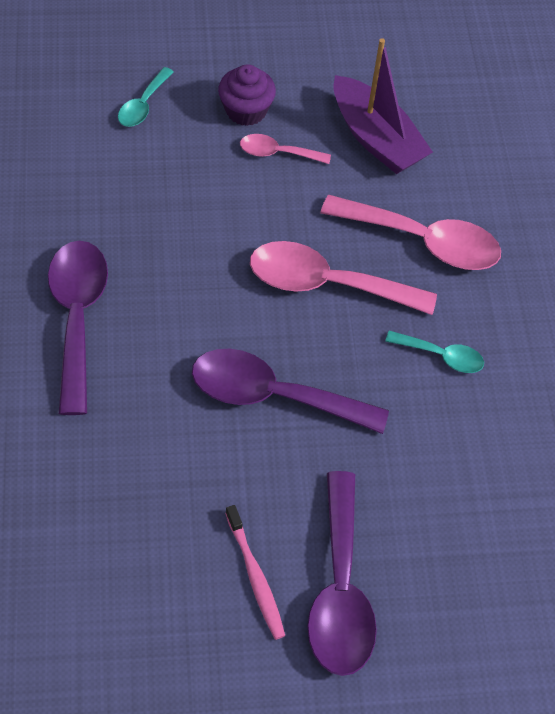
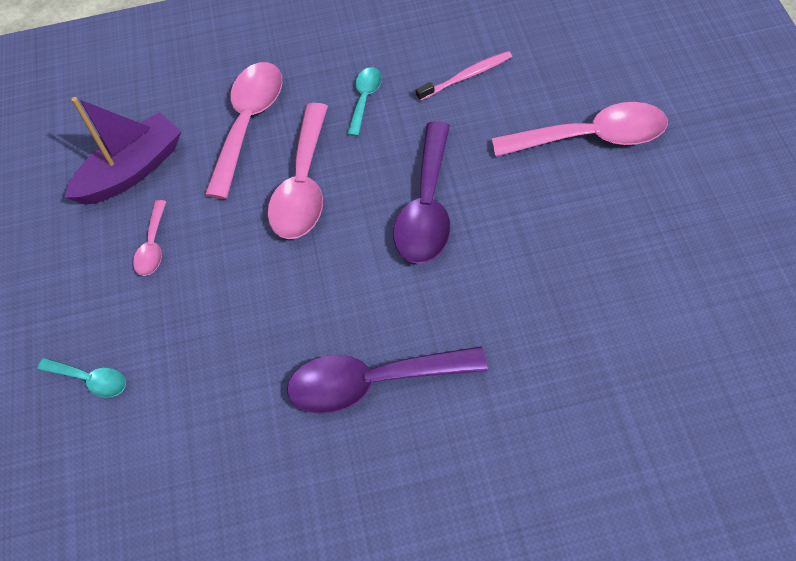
camera: 85 degrees left, 0 degrees up
(246, 110) = (98, 282): purple cupcake -> none
(255, 577) = (599, 193): pink toothbrush -> pink toothbrush (467, 76)
(340, 590) = (592, 137): purple spoon -> pink spoon

